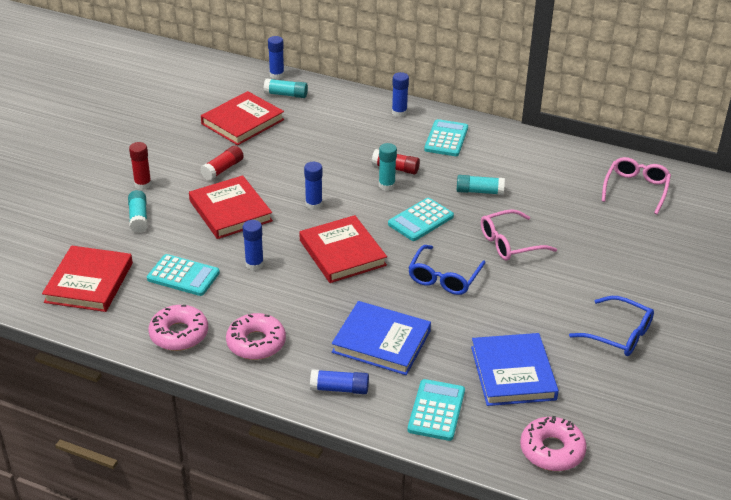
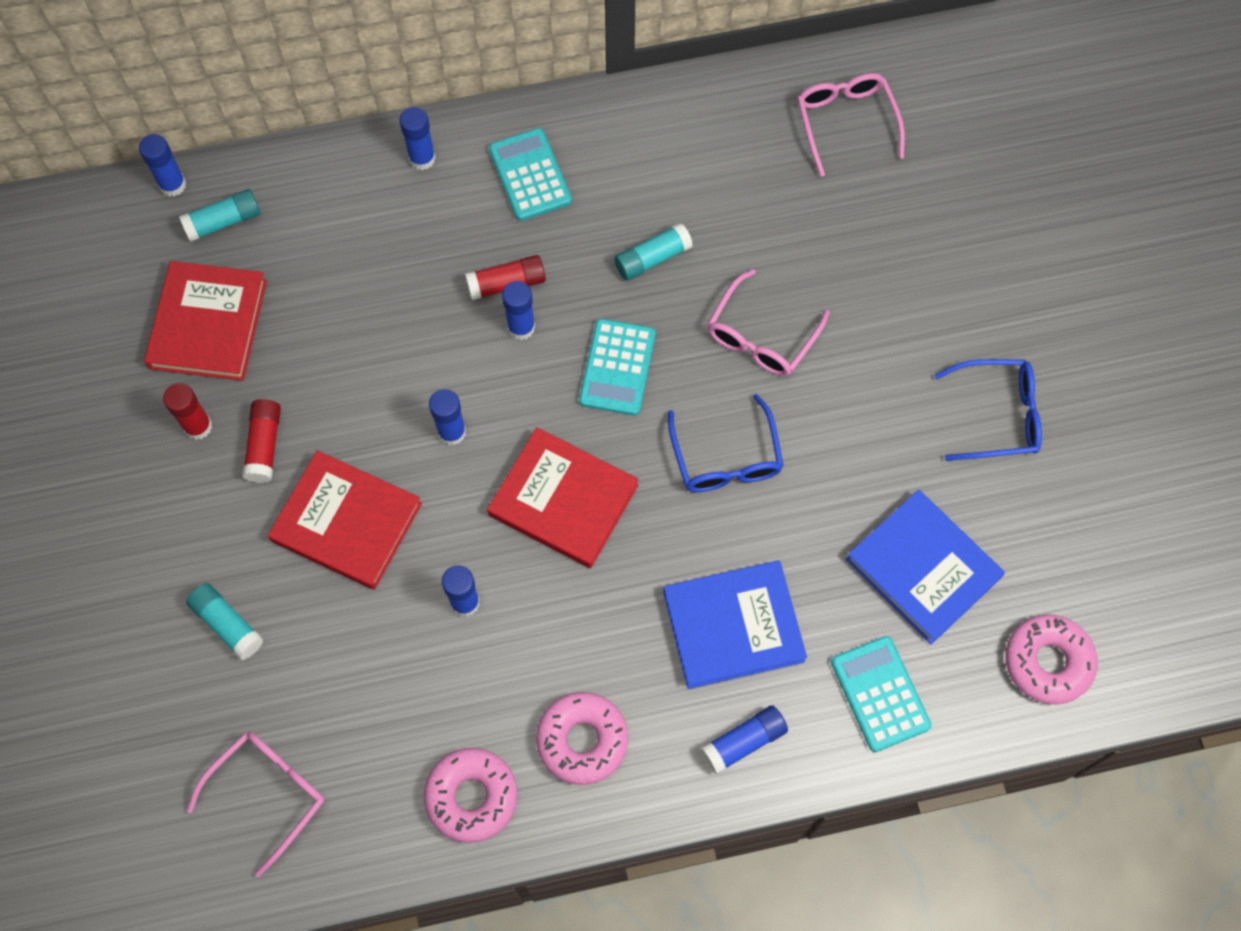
camera: 35 degrees left, 30 degrees up
(89, 282) = (268, 793): red book -> pink glasses
(143, 184) = (174, 554): red glue stick -> red glue stick (198, 426)
(183, 276) = (387, 690): turquoise calculator -> none
(386, 185) = (521, 327): turquoise glue stick -> blue glue stick

